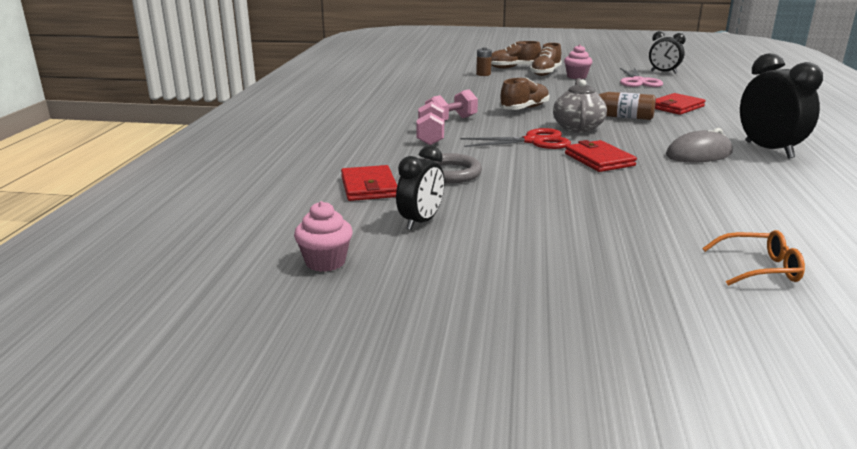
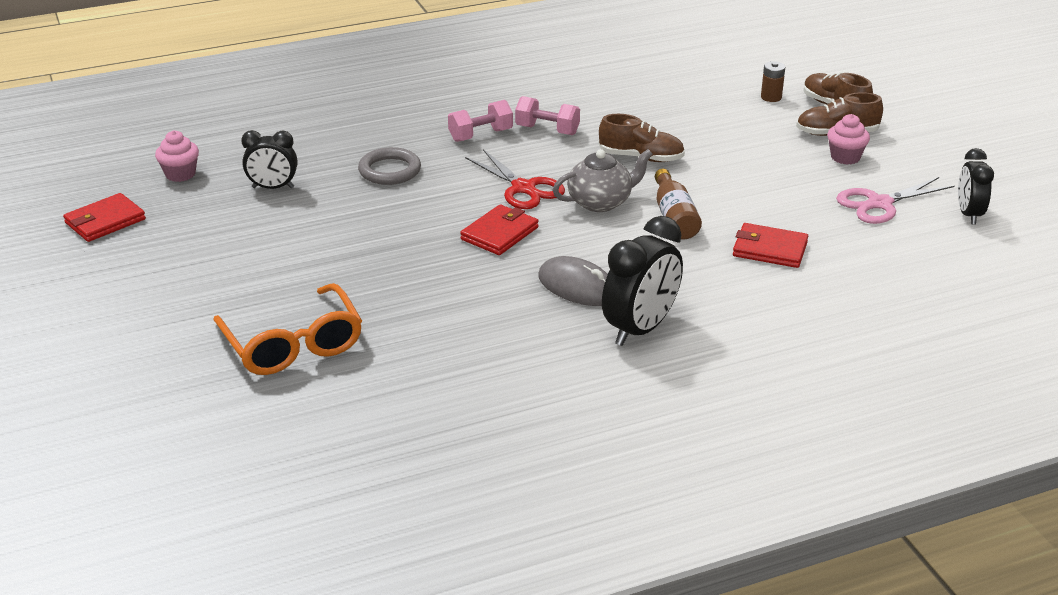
camera: 60 degrees right, 10 degrees up
(369, 187) = (325, 147): red wallet -> red wallet (105, 221)
(760, 268) = (293, 345): orange glasses -> orange glasses, size x1.83

